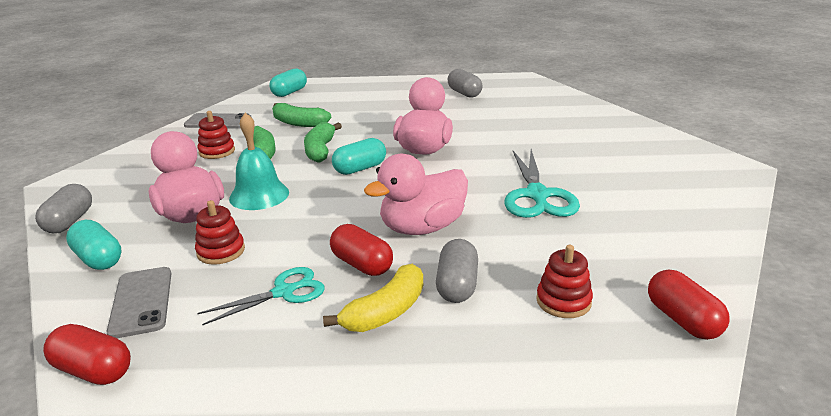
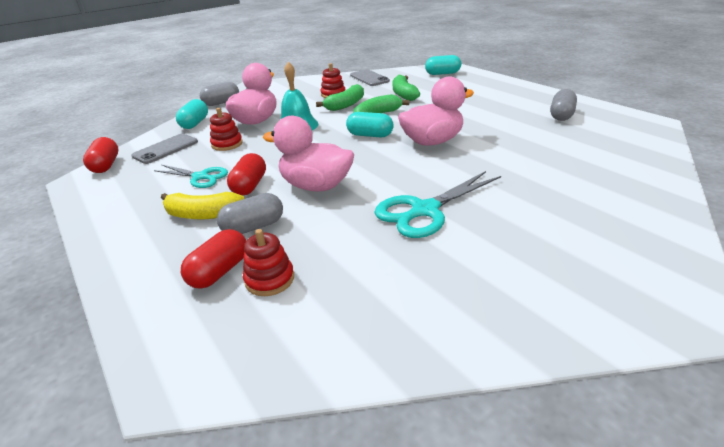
camera: 55 degrees right, 5 degrees up
(682, 320) = (291, 356): red capsule -> red capsule (219, 271)

